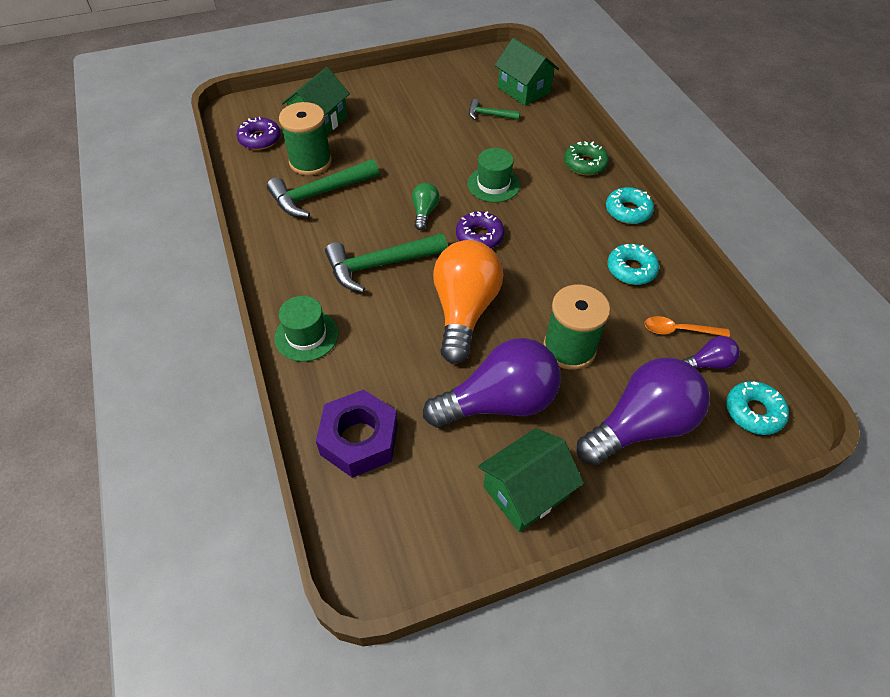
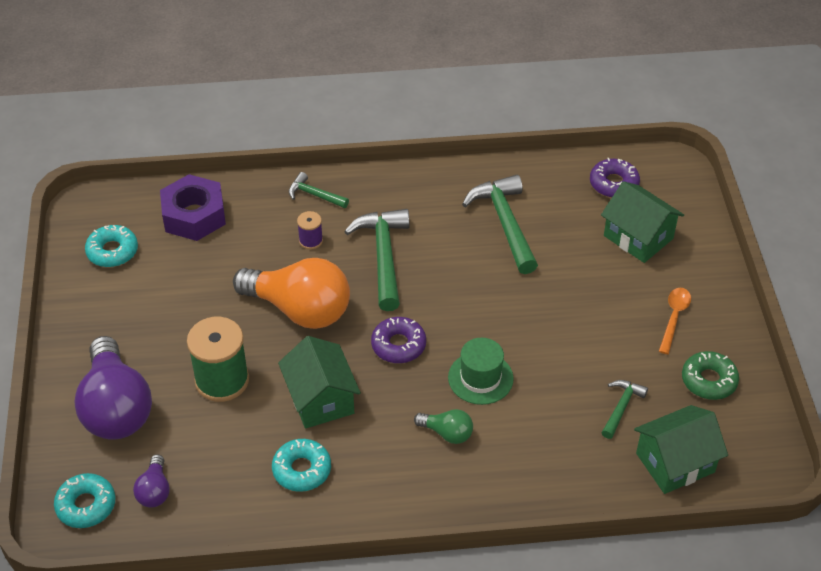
camera: 105 degrees right, 5 degrees down
(306, 335) = (314, 195): green hat -> green hammer
(310, 162) = (562, 221): green spool -> none
(372, 323) = (311, 240): none -> purple spool
(424, 212) = (451, 305): green light bulb -> green light bulb (447, 433)
(499, 402) = (187, 312): purple light bulb -> none
(525, 491) = (98, 309): green house -> green house (320, 399)
(585, 164) = (495, 485): green donut -> green donut (709, 380)
(628, 211) = (395, 501): turquoise donut -> turquoise donut (112, 251)
(678, 330) = (204, 482): orange spoon -> orange spoon (674, 318)

